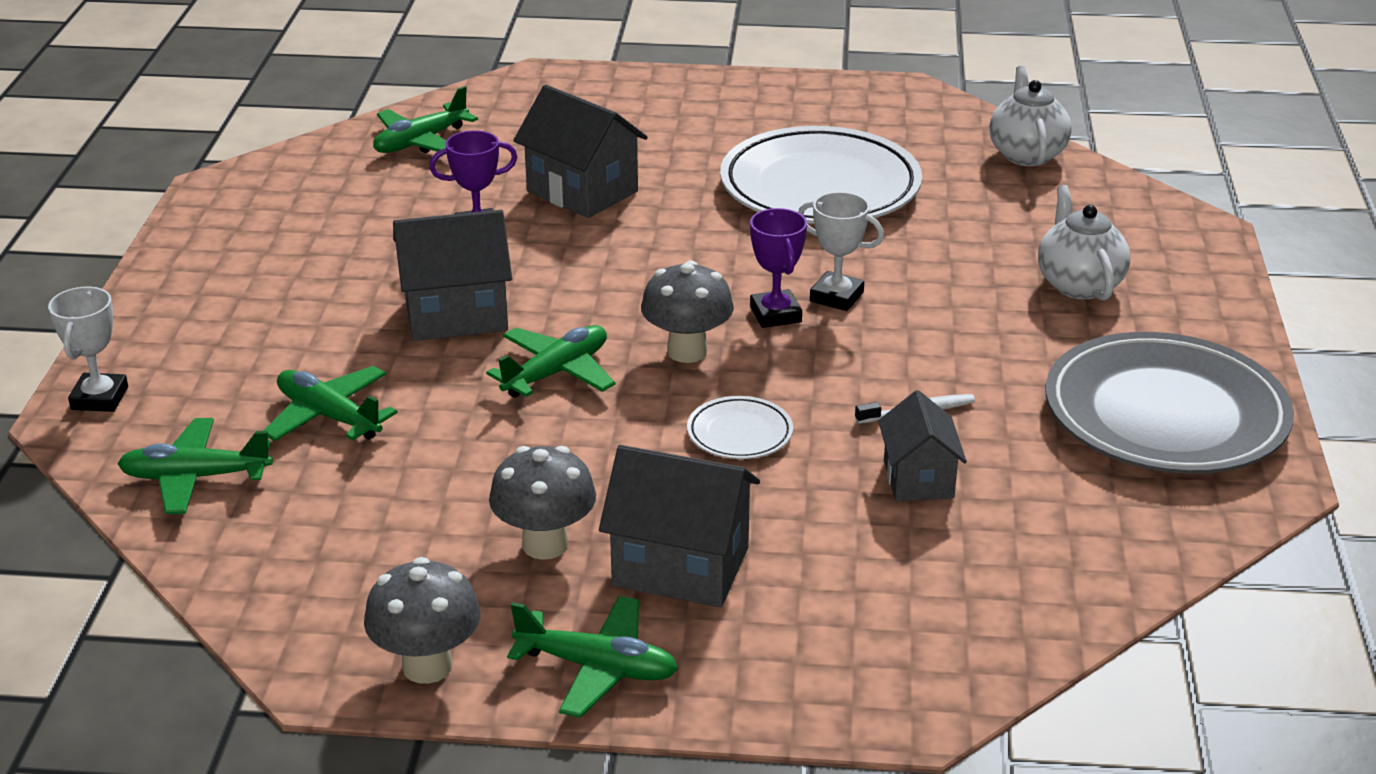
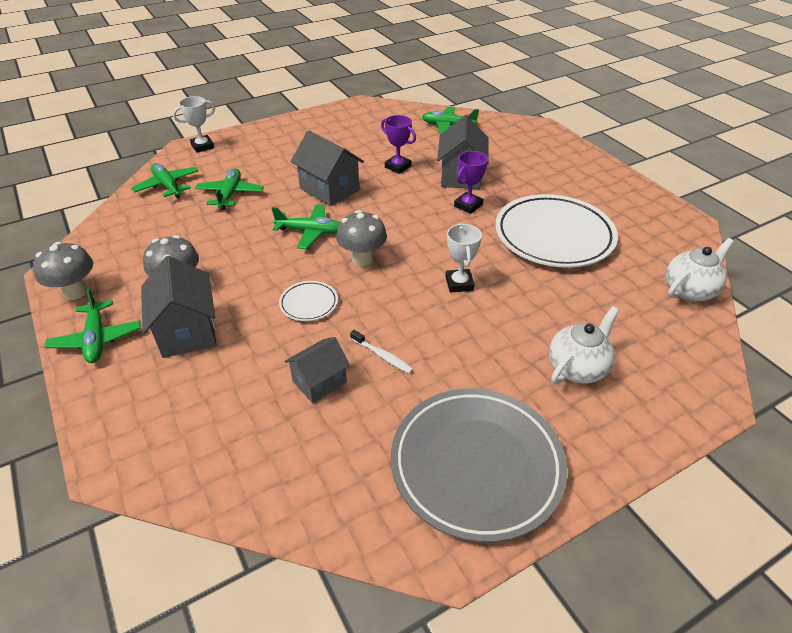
camera: 55 degrees right, 10 degrees up
(775, 314) = (422, 271): purple trophy -> purple trophy (468, 205)

